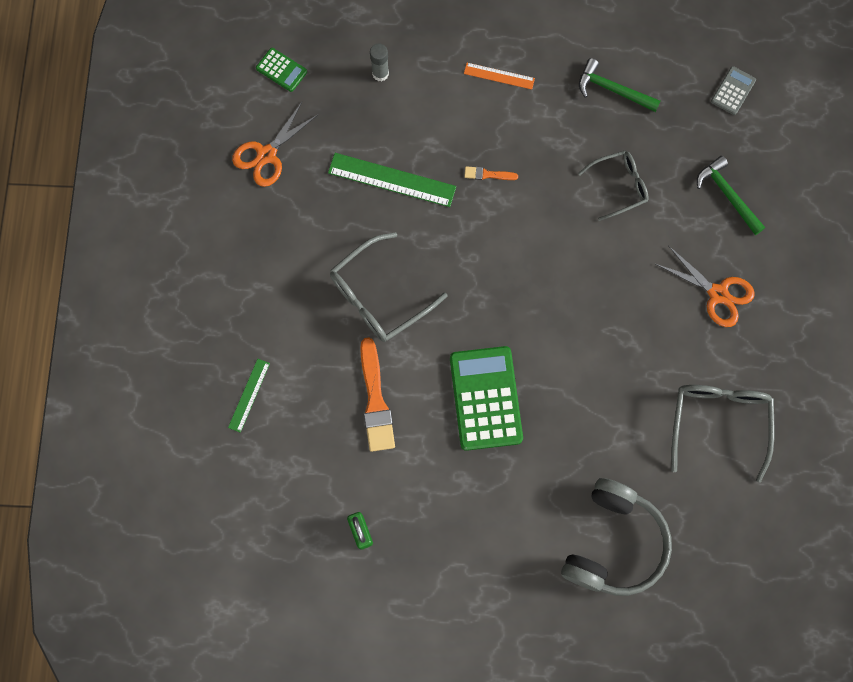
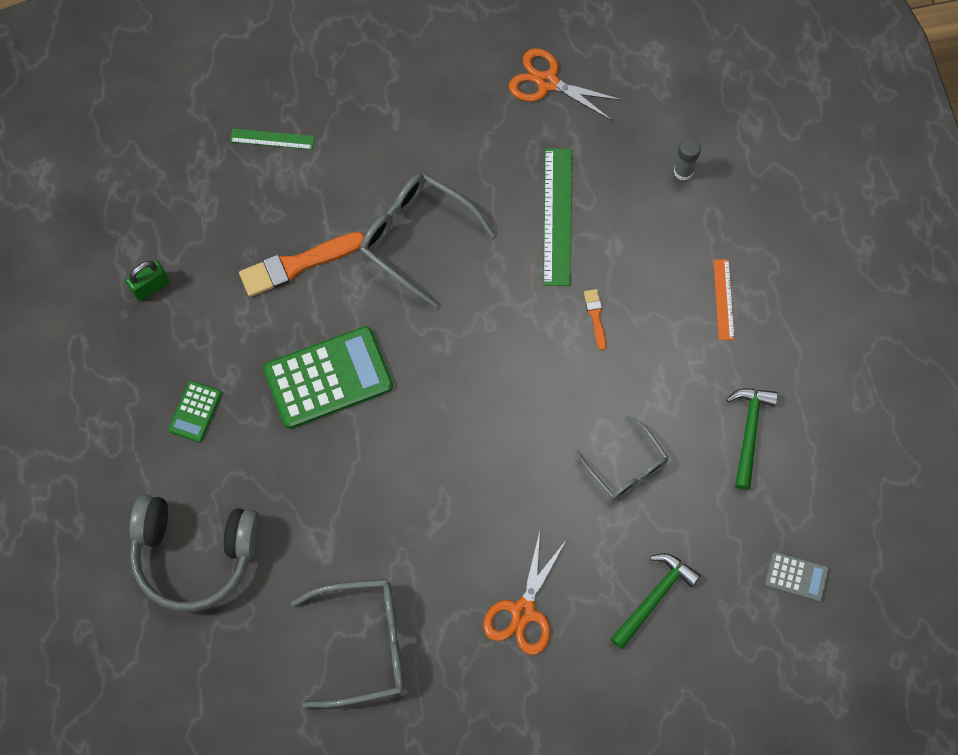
camera: 75 degrees right, 5 degrees down
(281, 70) = (653, 69): green calculator -> green calculator (195, 411)

